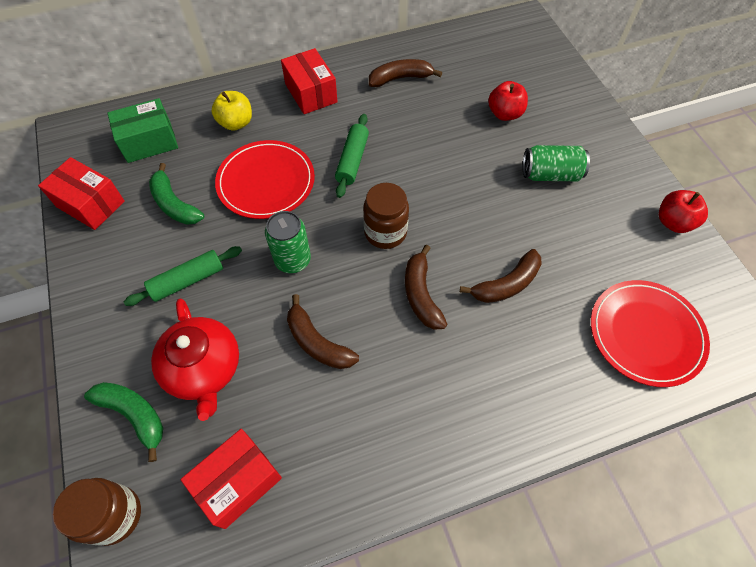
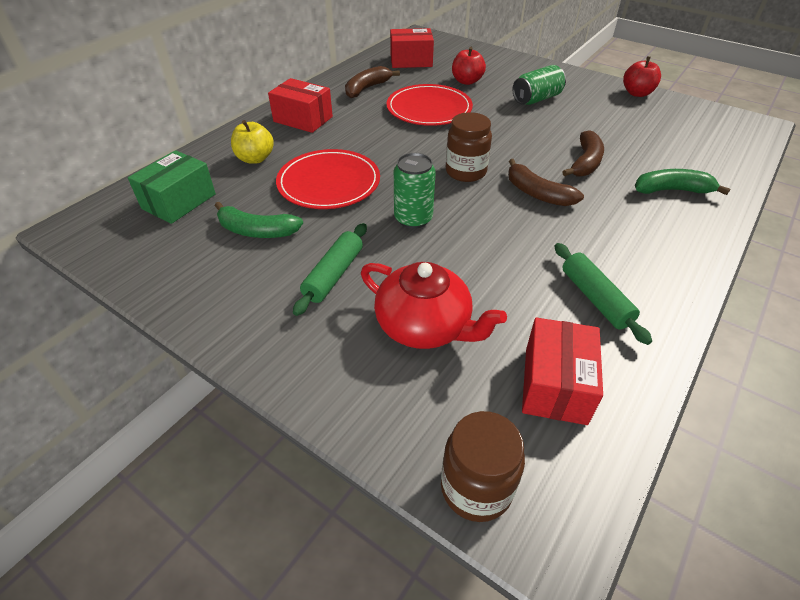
camera: 35 degrees left, 15 degrees down
(90, 204) = (161, 268): red box -> red box (411, 61)
(134, 415) = (399, 397): green banana -> green banana (672, 190)
(317, 342) = (499, 258): brown banana -> none
(352, 160) = (387, 143): green rolling pin -> green rolling pin (595, 299)
(646, 334) = (696, 149): red plate -> red plate (429, 109)

